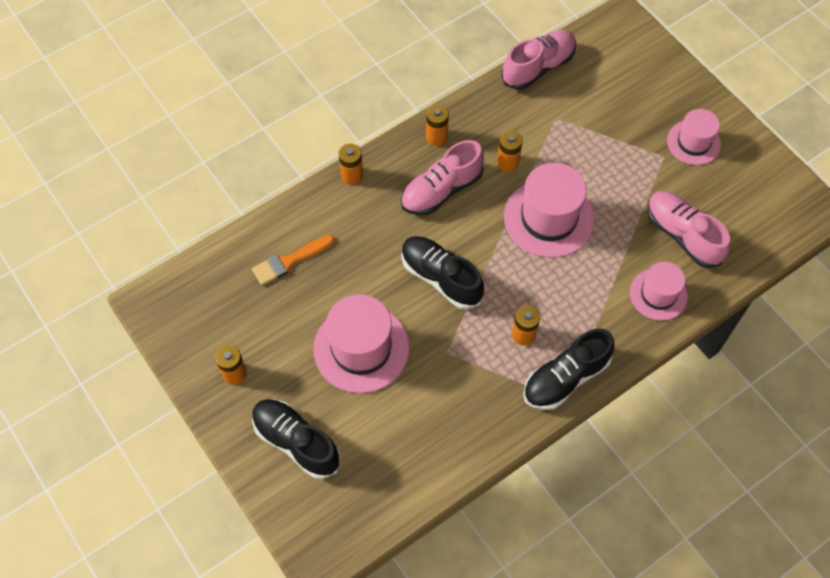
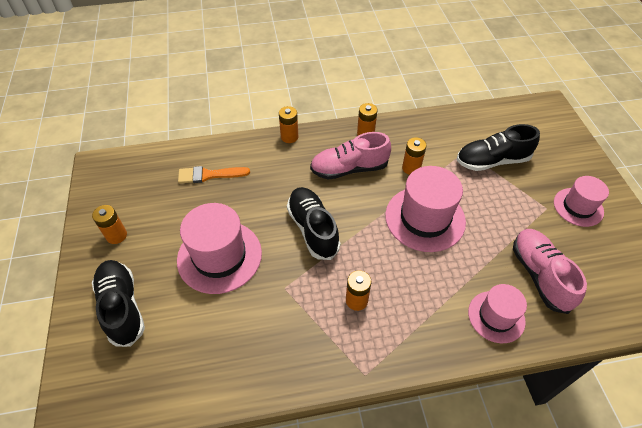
camera: 25 degrees right, 10 degrees down
(538, 67) = (467, 115): pink shoe -> none
(565, 378) = (375, 354): black shoe -> black shoe (492, 161)

